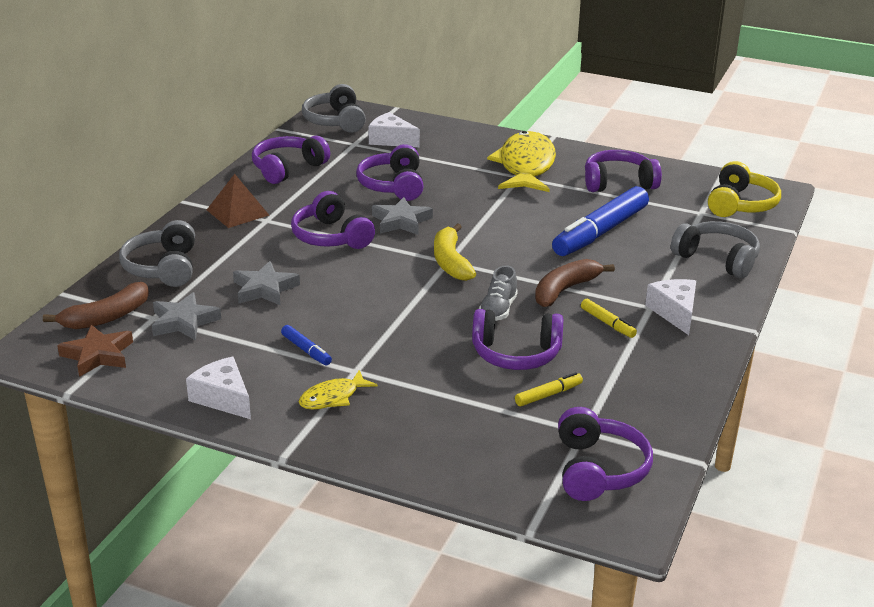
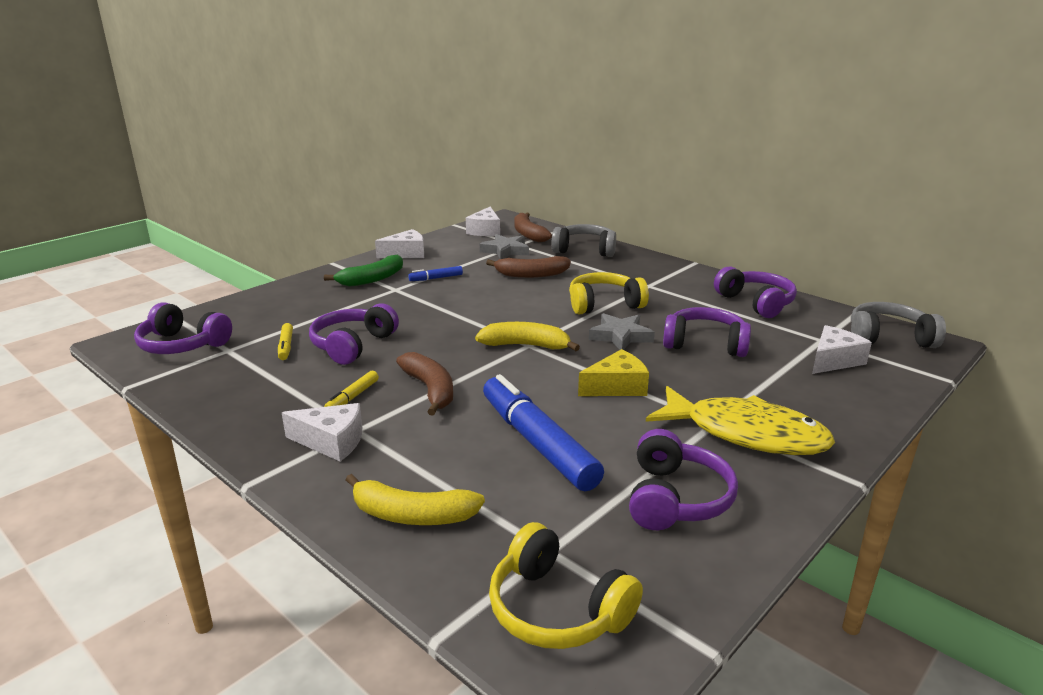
camera: 110 degrees right, 5 degrees down
(98, 355) = (485, 231): brown star -> white cheese
(237, 212) = (667, 277): brown pyramid -> none
(264, 289) = (531, 275): grey star -> brown banana
(331, 237) = (604, 304): purple headphones -> yellow headphones
(332, 397) = (372, 279): yellow fish -> green banana
(496, 213) = (617, 387): none -> yellow cheese
(498, 310) = (425, 351): grey shoe -> none
(607, 323) = (352, 397): yellow marker -> yellow marker turned 45 degrees counterclockwise
(717, 259) = (412, 515): grey headphones -> yellow banana

